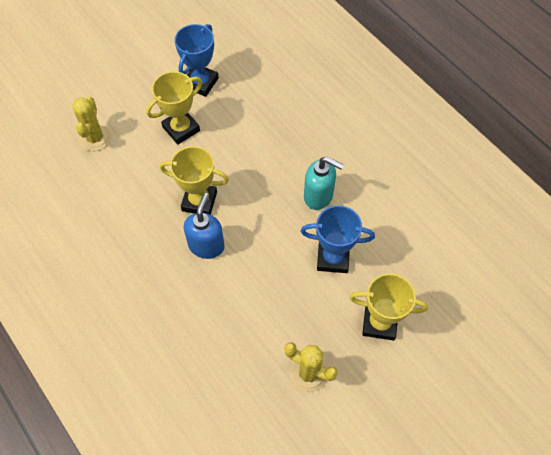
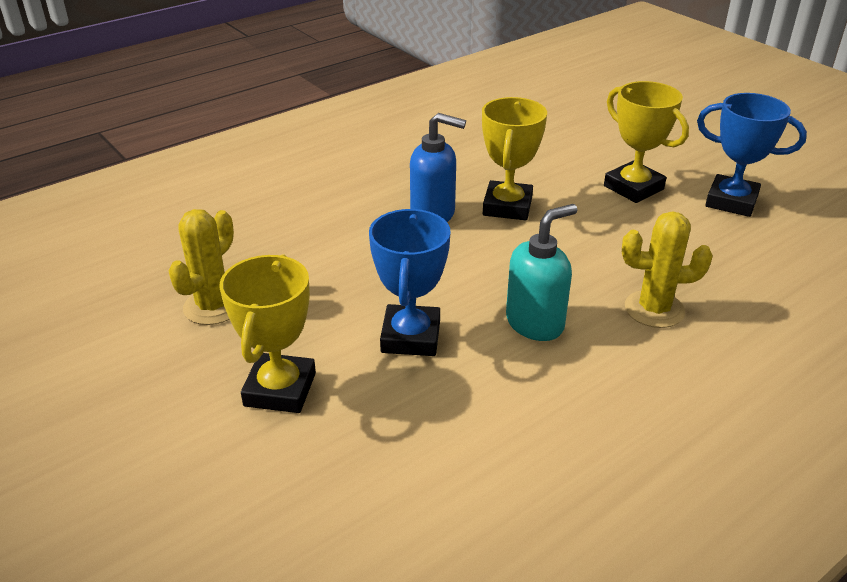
camera: 90 degrees right, 25 degrees down
(95, 138) = (594, 127): yellow cactus -> yellow cactus (654, 309)
(318, 196) = (535, 323): turquoise soap dispenser -> turquoise soap dispenser turned 150 degrees counterclockwise

